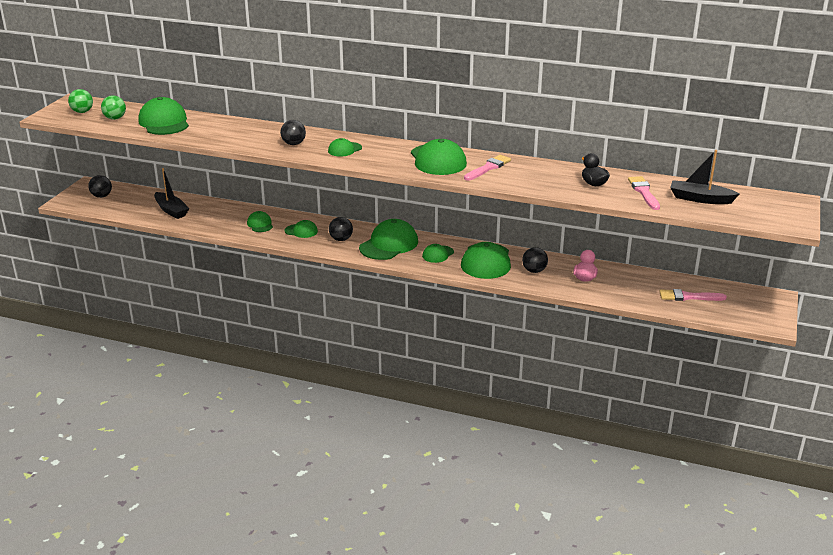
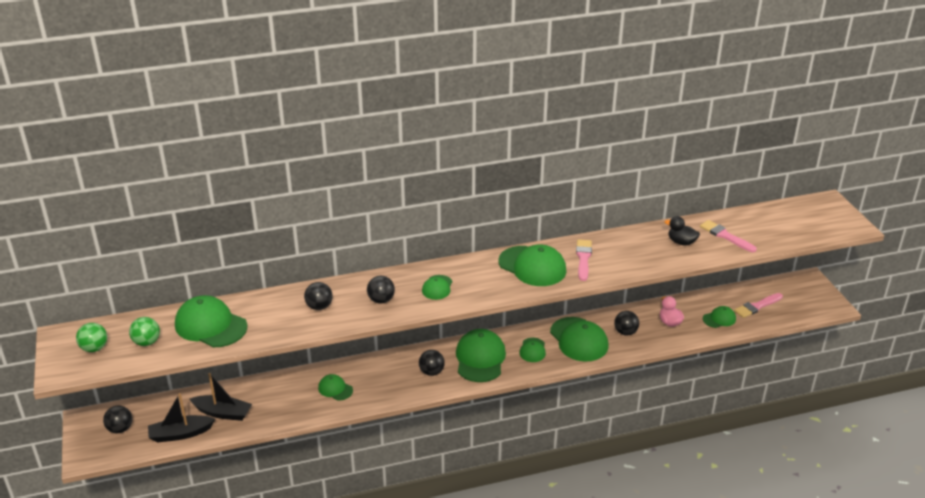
camera: 35 degrees left, 5 degrees up
(246, 134) = (319, 306): none -> black ball
(301, 231) = (384, 379): green cap -> green cap (719, 319)
(700, 199) = (769, 226): black boat -> black boat (180, 434)

